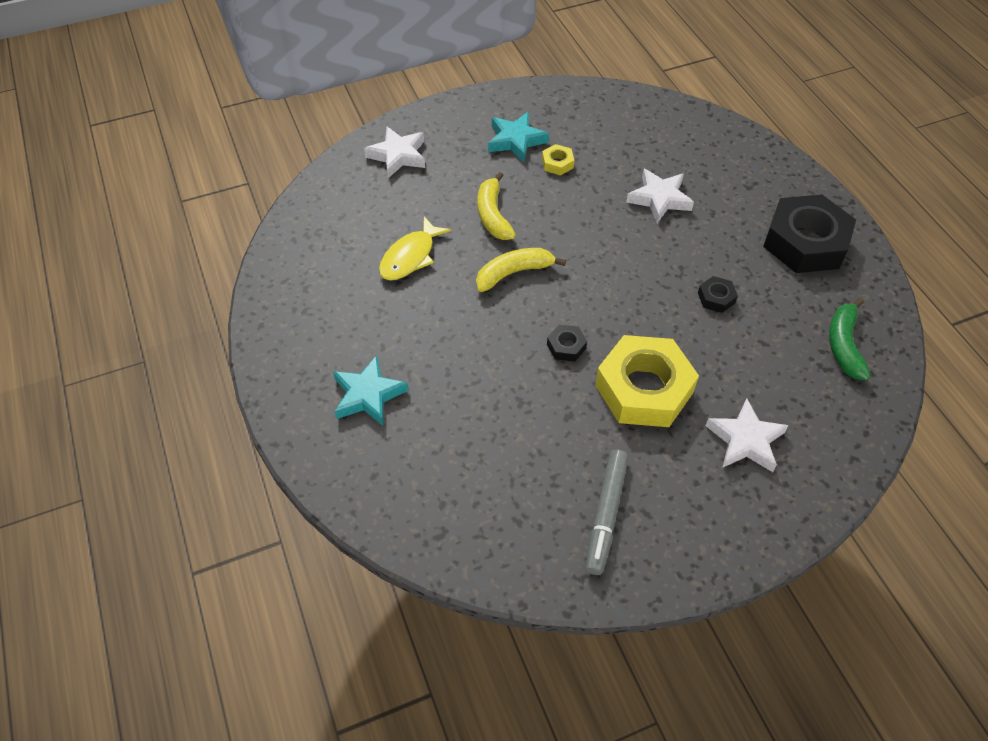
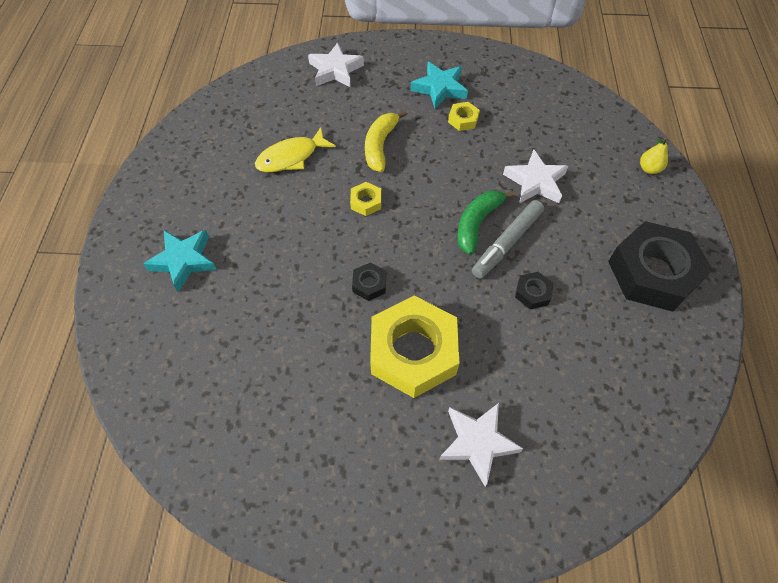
camera: 25 degrees right, 5 degrees up
(514, 273) = (366, 202): yellow banana -> yellow nut
(606, 514) = (306, 455): grey marker -> grey marker (507, 243)
(751, 153) = (649, 169): none -> yellow pear
(844, 345) = (633, 390): green banana -> green banana (477, 223)

